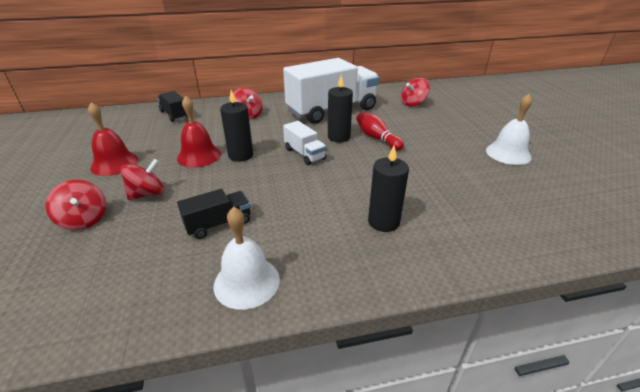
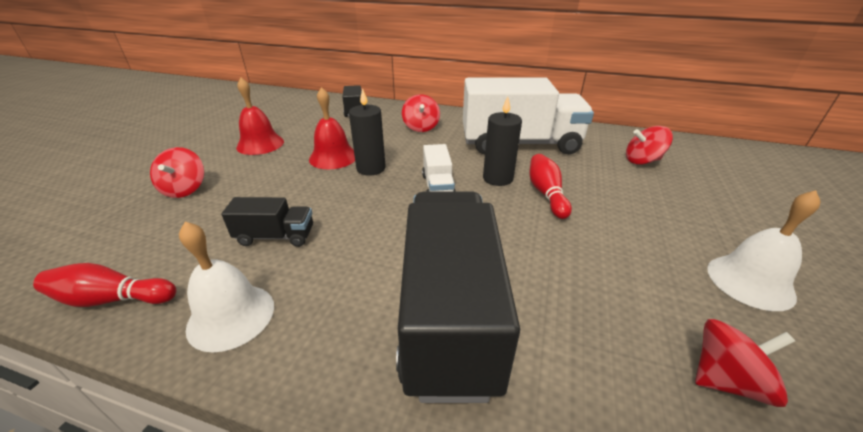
camera: 30 degrees right, 0 degrees up
(129, 314) = (112, 299): none -> red bowling pin
(147, 194) = (253, 182): red spinning top -> red spinning top (726, 380)
(383, 222) = (449, 311): black candle -> black truck

